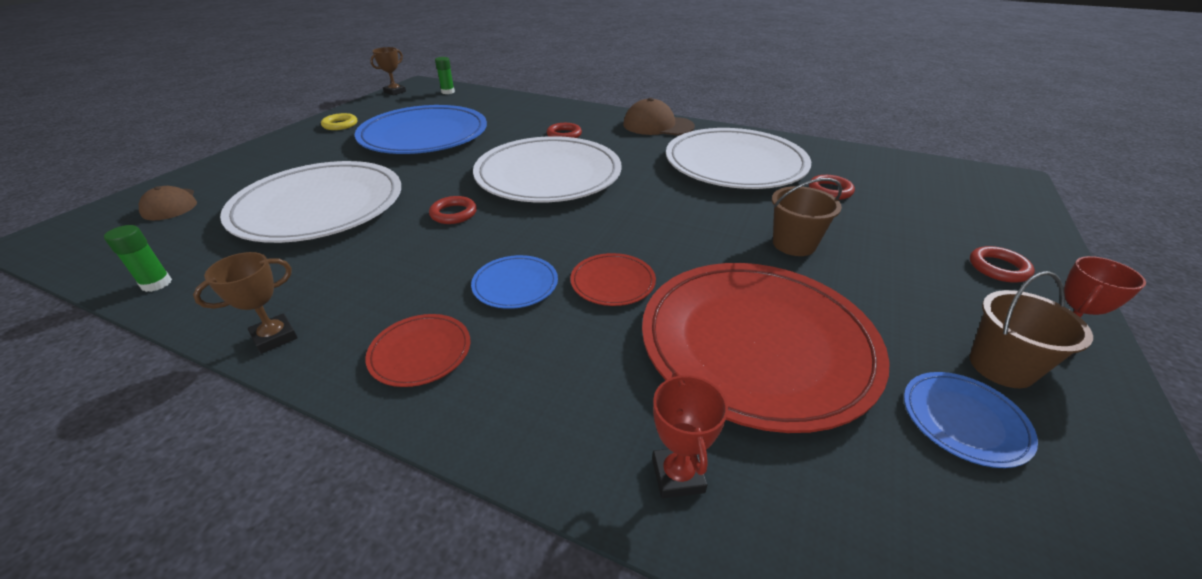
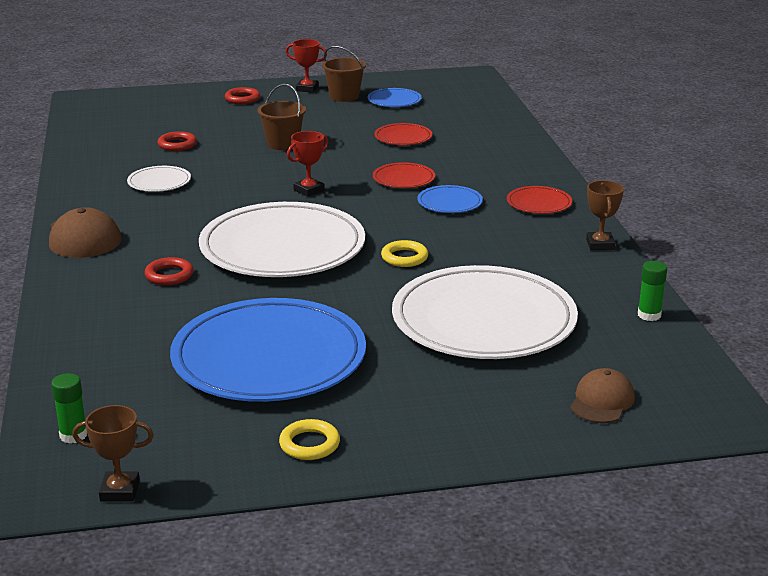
camera: 125 degrees left, 10 degrees down
(275, 337) = (600, 244): brown trophy -> brown trophy turned 75 degrees clockwise
(453, 213) = (404, 257): red ring -> yellow ring
(677, 475) = (505, 136): red trophy -> red trophy (309, 190)
(735, 164) = (159, 182): white plate -> white plate, size x0.42
(756, 344) = (403, 137): red plate -> red plate, size x0.42

